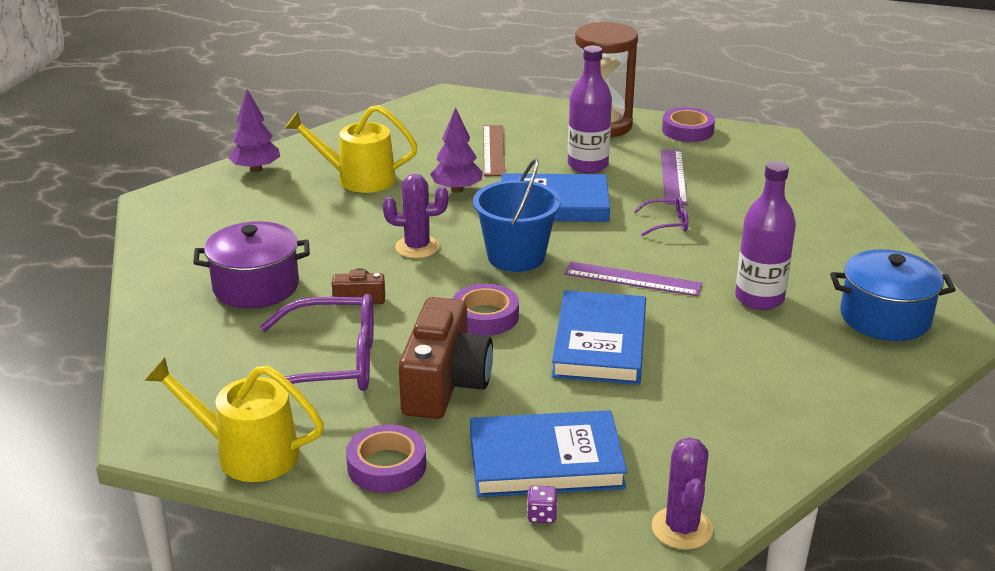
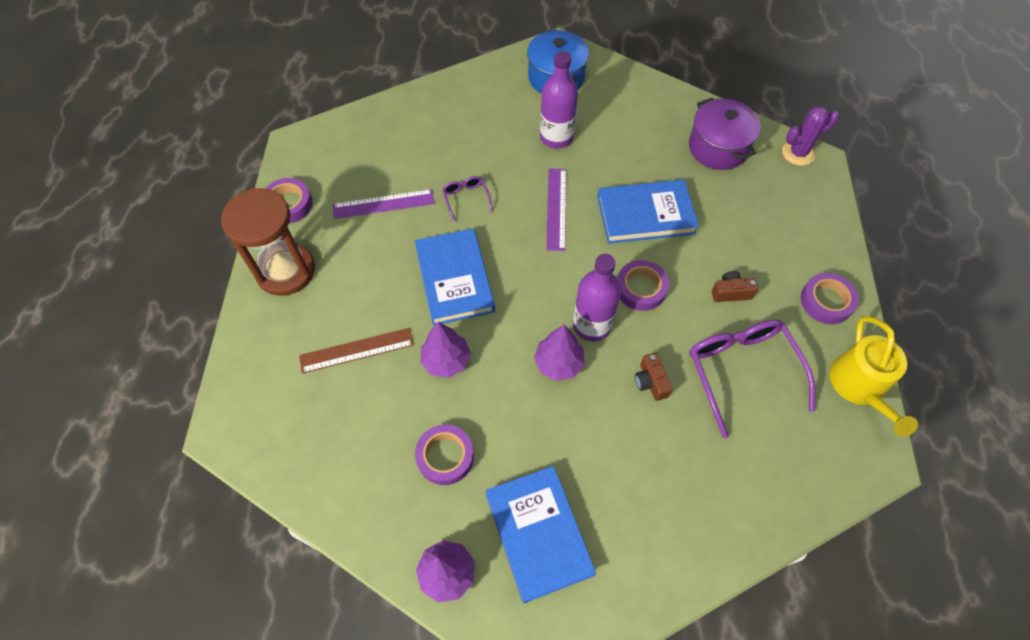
camera: 105 degrees left, 30 degrees up
(256, 287) = (665, 471): purple pot -> purple pot (718, 148)
(358, 179) = (445, 456): yellow watering can -> purple tape
(417, 247) = (558, 363): purple cactus -> purple tree
(445, 384) = (730, 292): brown camera -> brown camera, size x0.46
(516, 257) = (549, 288): blue bucket -> none
(542, 515) = (823, 214): purple dice -> none
(545, 460) = (777, 221): blue book -> blue book (538, 534)
(587, 165) = (374, 267): purple bottle -> purple bottle (592, 325)

